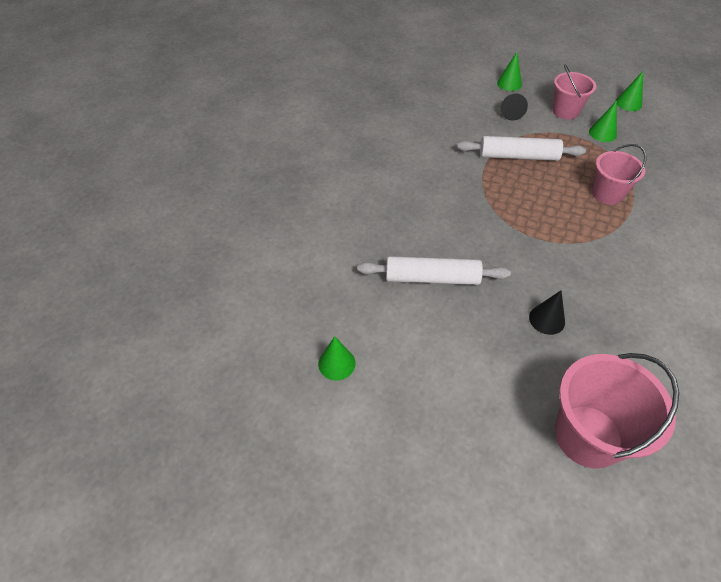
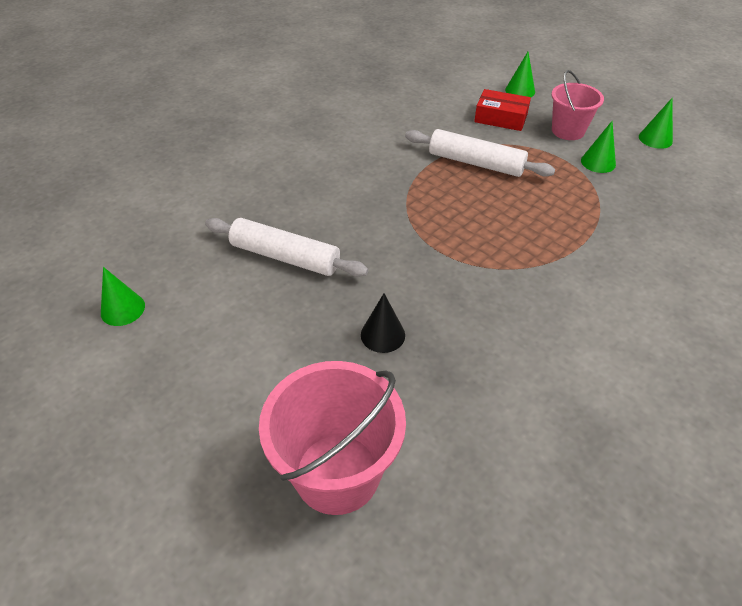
camera: 20 degrees right, 5 degrees down
(511, 112) = (501, 118): black cone -> red box
(607, 194) = (556, 225): pink bucket -> none

